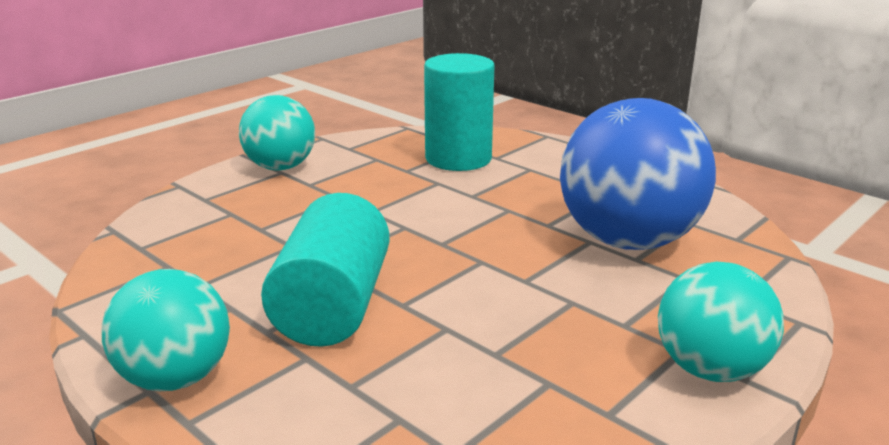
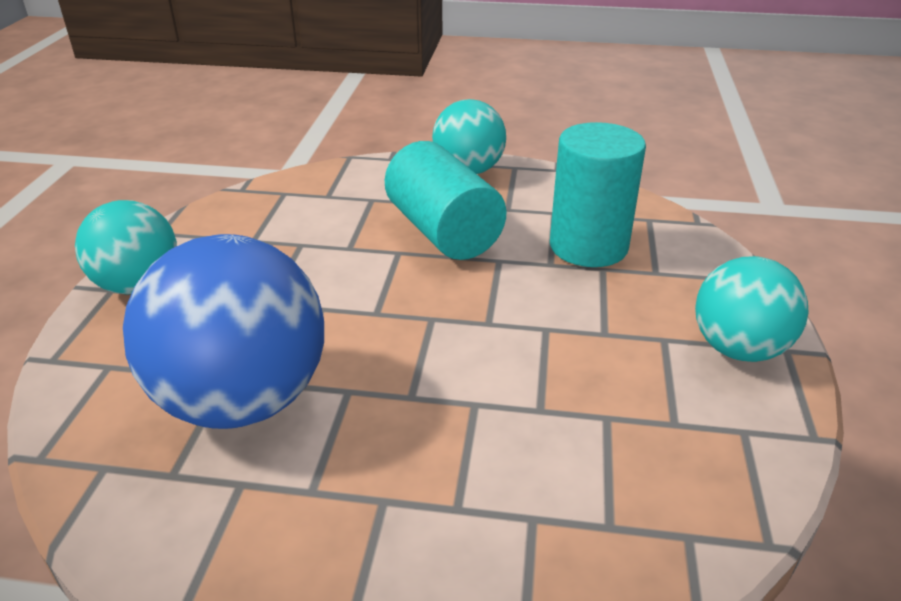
camera: 145 degrees right, 10 degrees up
(458, 159) = (577, 479): turquoise cylinder -> turquoise cylinder (588, 246)

